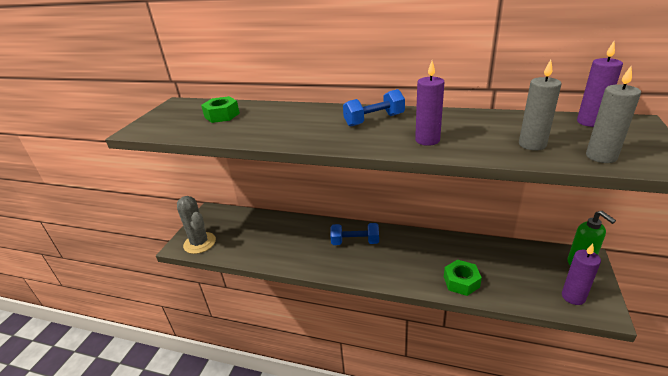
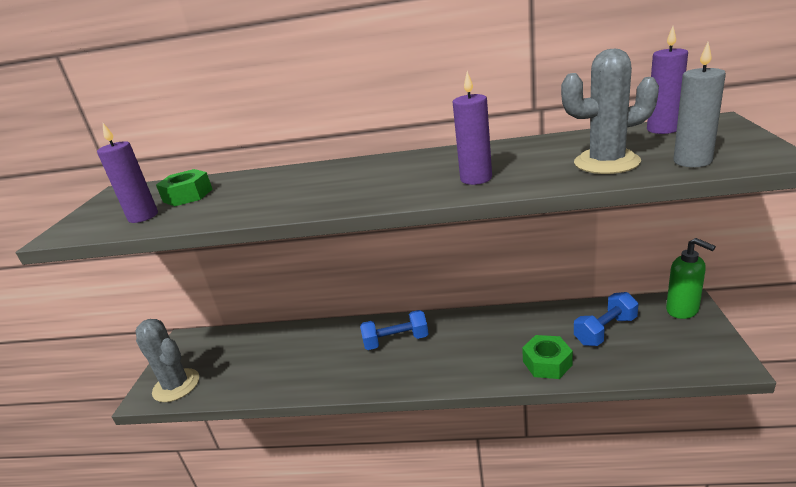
camera: 10 degrees left, 5 degrees down
(374, 120) = (399, 168): blue dumbbell -> blue dumbbell (605, 331)
(532, 145) = (606, 162): grey candle -> grey cactus
(573, 297) = (687, 352): purple candle -> purple candle (143, 216)

